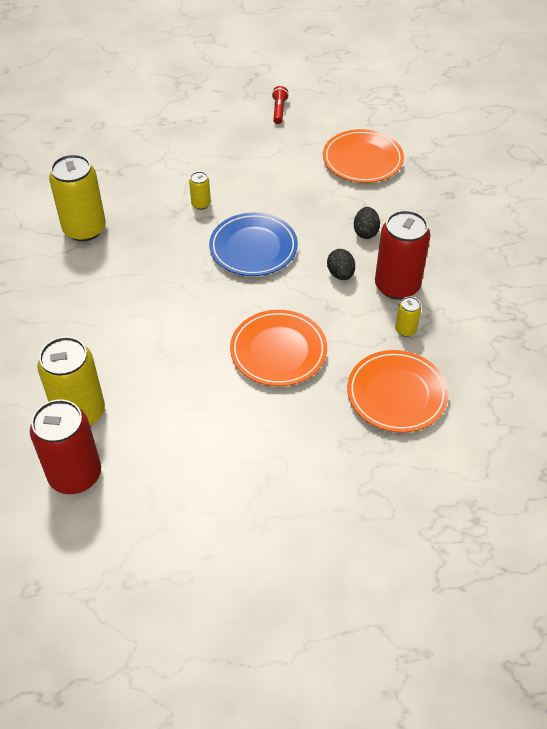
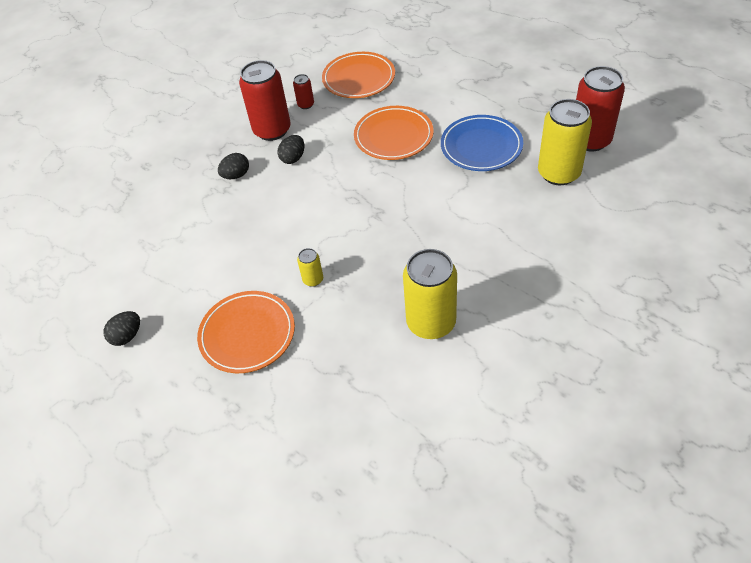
camera: 130 degrees left, 0 degrees up
(253, 248) = (322, 214): blue plate -> blue plate (481, 146)
(279, 110) = (127, 336): red flashlight -> black egg
(362, 160) = (149, 233): orange plate -> orange plate (247, 334)
(405, 330) = (306, 104): yellow can -> red can

